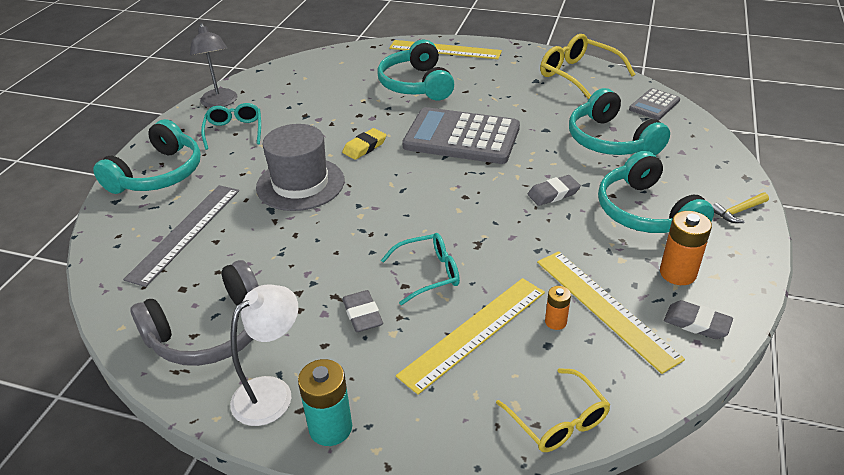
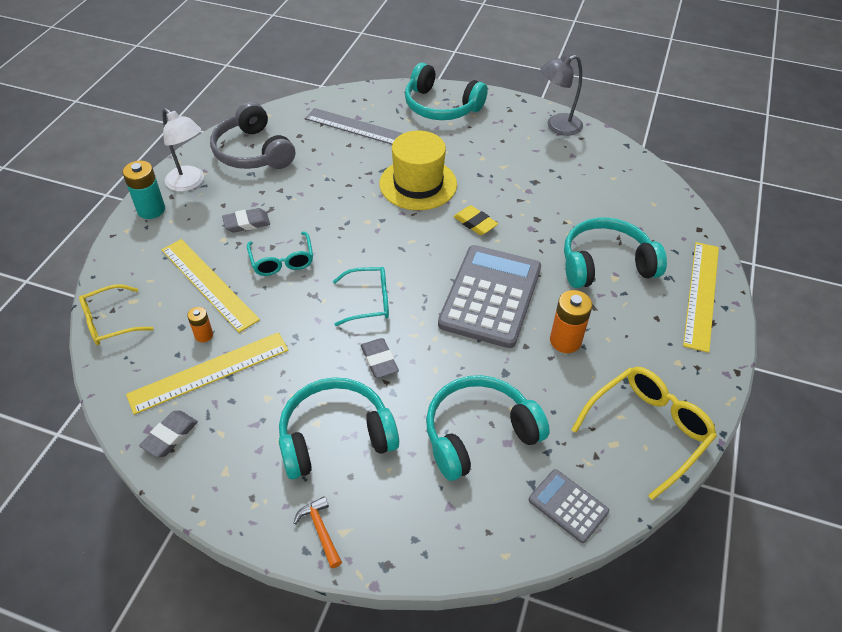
camera: 90 degrees right, 10 degrees up
(234, 131) = (506, 139): turquoise glasses -> turquoise glasses (369, 301)
(300, 184) = (418, 184): grey hat -> yellow hat
(677, 273) = (236, 439): orange battery -> orange battery (565, 341)
(738, 211) = (320, 530): yellow hammer -> orange hammer

